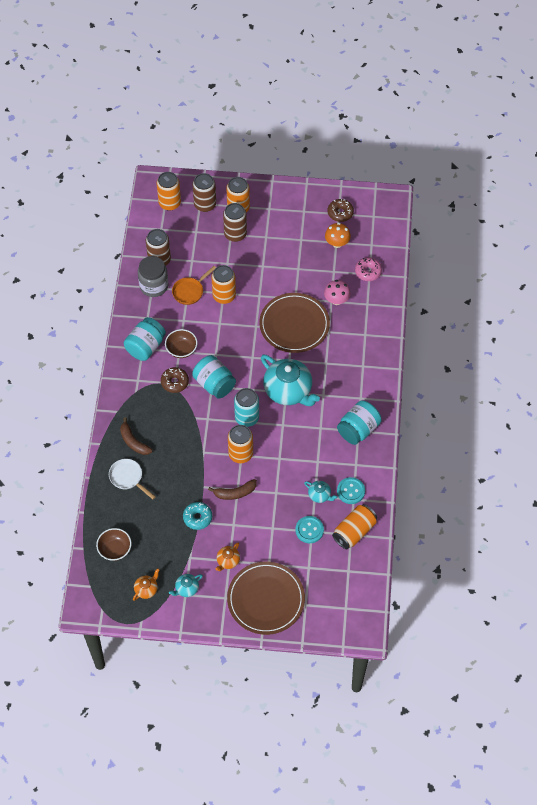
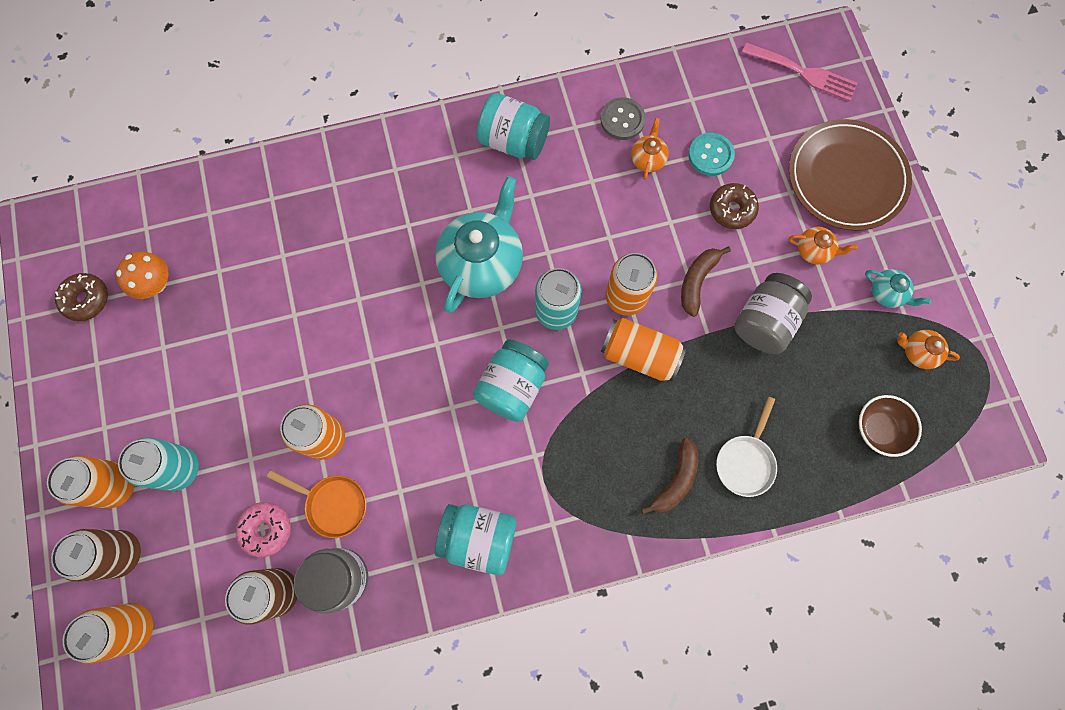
camera: 110 degrees left, 15 degrees up
(175, 382) = (533, 455): brown donut -> brown donut (731, 209)
(181, 349) = (462, 470): brown bowl -> none
(197, 518) = (764, 321): turquoise donut -> grey jar
(235, 234) = (179, 468): brown can -> turquoise can
(235, 493) = (697, 281): brown banana -> brown banana turned 120 degrees counterclockwise
(294, 325) = (349, 298): brown plate -> none
(320, 495) = (648, 159): turquoise teapot -> orange teapot
(336, 300) = (278, 247): pink mushroom -> none
(345, 606) = (803, 73): none -> pink fork
(350, 491) = (622, 120): turquoise button -> grey button
(354, 531) = (685, 96): orange can -> orange can (639, 355)
(368, 272) = (205, 216): pink donut -> pink donut (266, 529)

